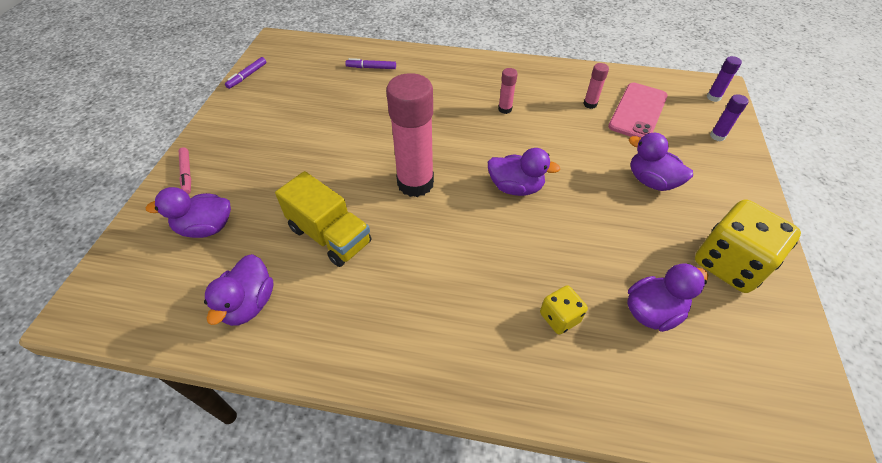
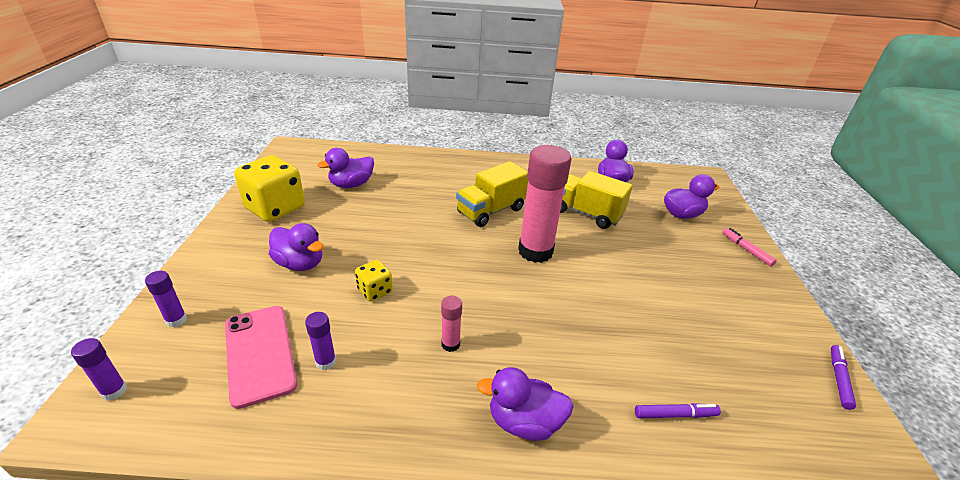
camera: 170 degrees right, 15 degrees down
(452, 246) = (491, 211): none -> yellow truck
(515, 187) = (440, 252): purple duck -> purple duck (524, 422)
(559, 317) = (414, 181): yellow dice -> yellow dice (375, 291)
(590, 104) = (326, 362): pink glue stick -> purple glue stick
(638, 111) = (259, 353): pink phone -> pink phone turned 45 degrees counterclockwise

